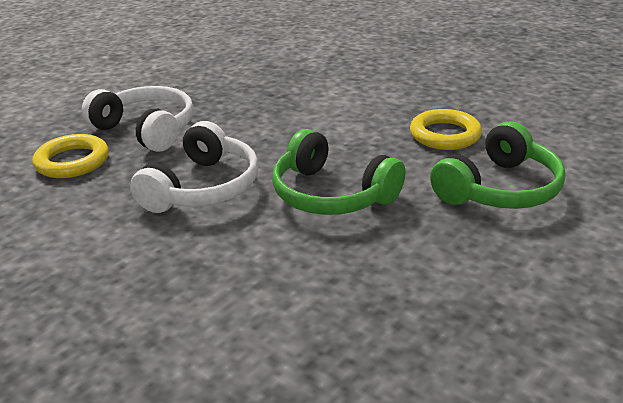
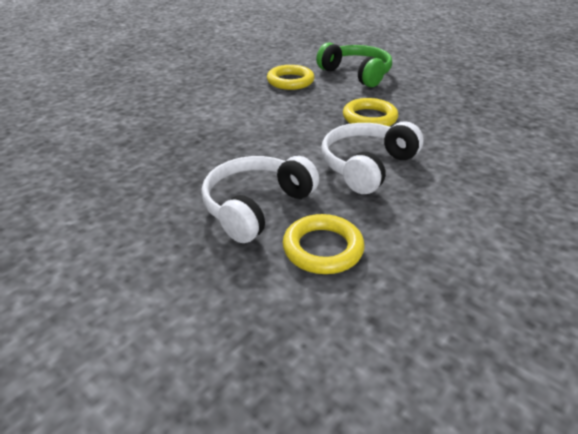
camera: 90 degrees left, 5 degrees up
(203, 187) = (366, 166): white headphones -> white headphones turned 75 degrees counterclockwise
(331, 194) = (369, 118): green headphones -> yellow ring

